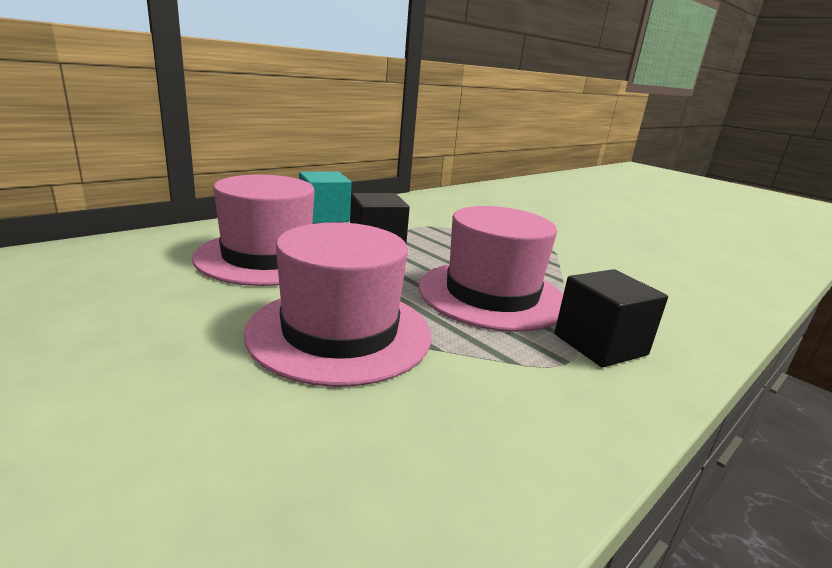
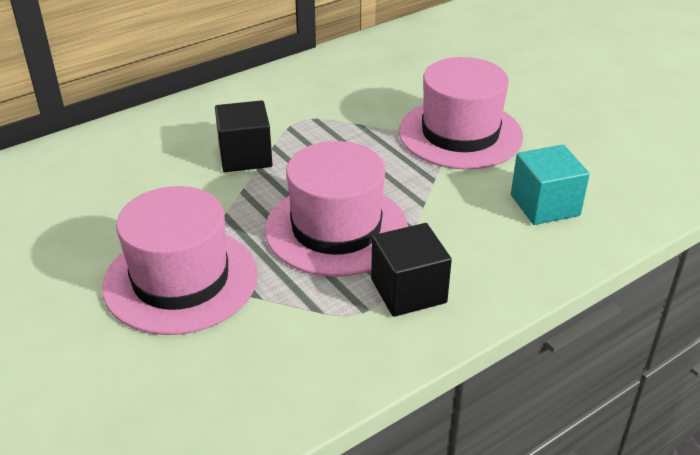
camera: 10 degrees right, 15 degrees up
(267, 257) = (132, 183): pink hat -> pink hat (460, 134)
(324, 217) = (200, 110): turquoise cube -> turquoise cube (545, 205)

